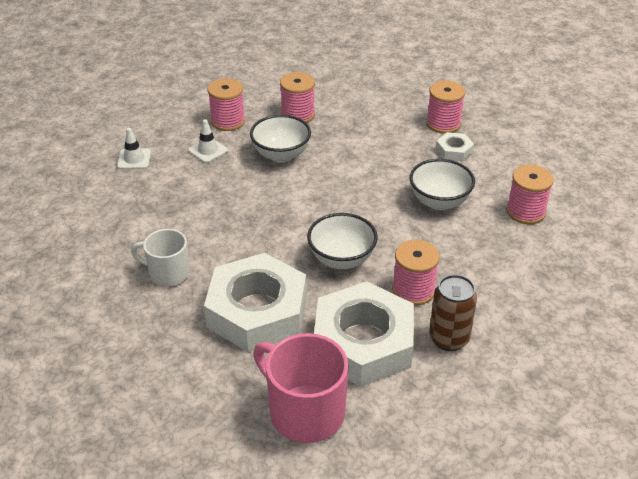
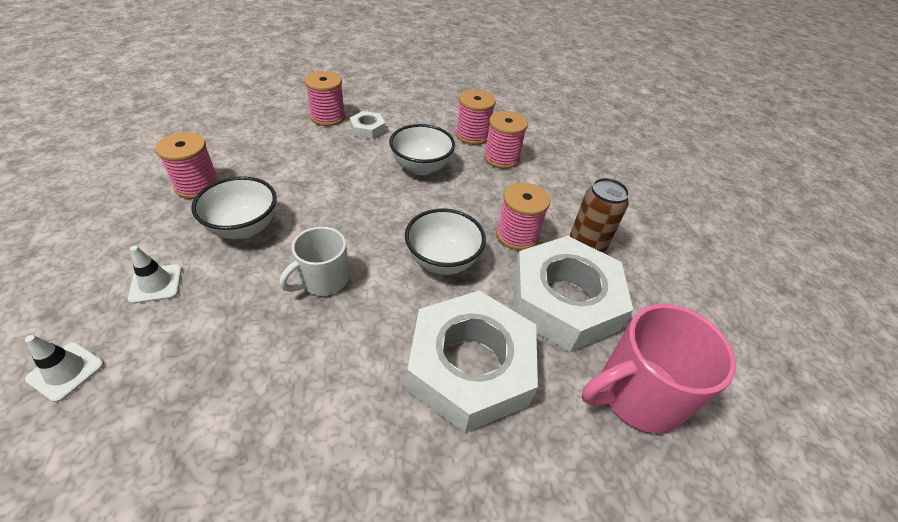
camera: 65 degrees left, 5 degrees up
(168, 273) = (337, 434): white mug -> white mug (323, 280)
(228, 121) = (128, 241): pink spool -> pink spool (501, 158)

